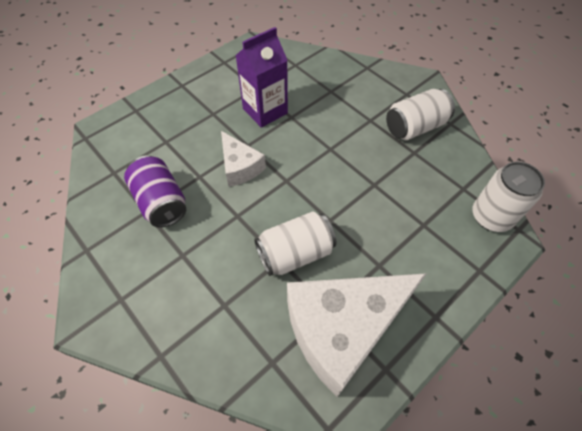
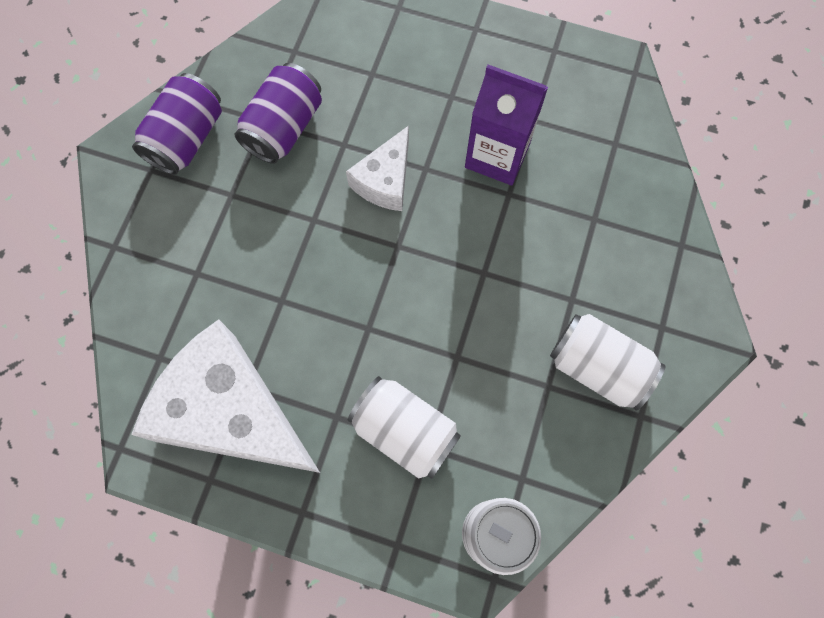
camera: 60 degrees right, 15 degrees up
(117, 263) = (186, 138): none -> purple can
(295, 253) = (299, 312): white can -> white can (405, 431)

